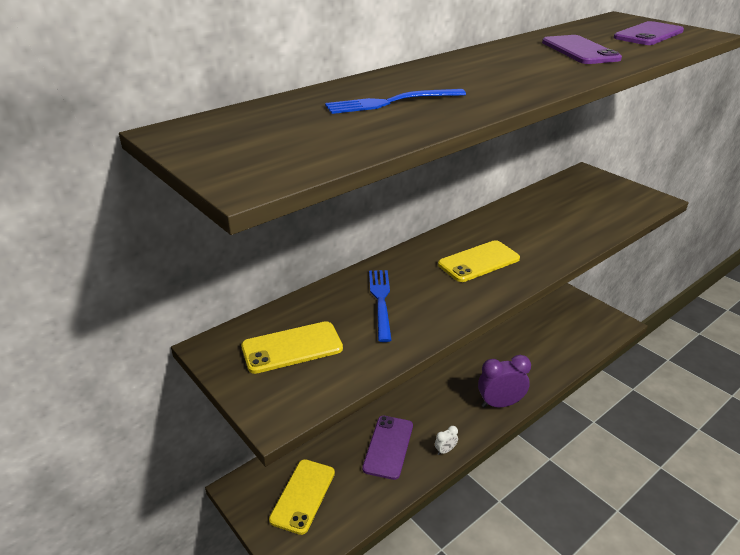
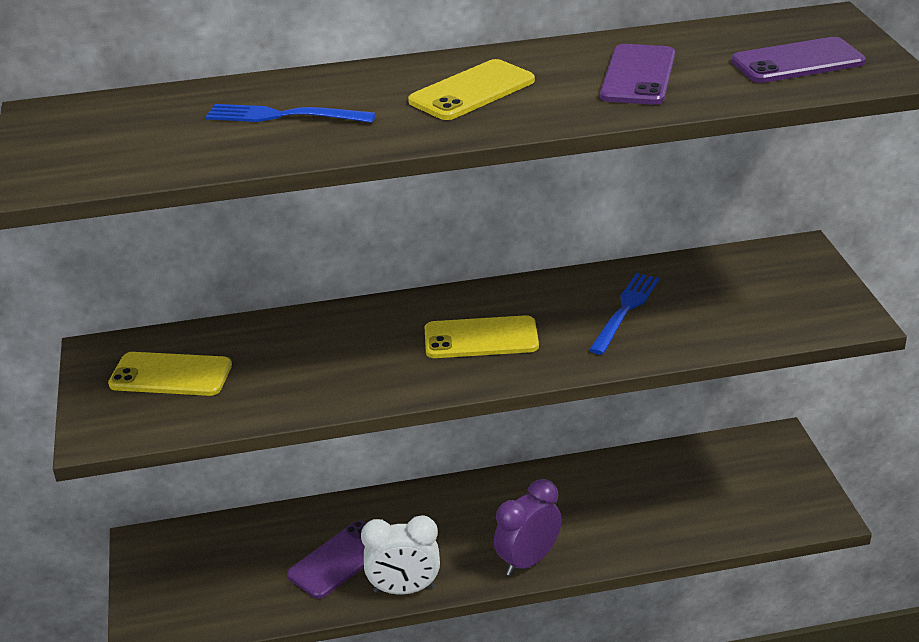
camera: 30 degrees right, 0 degrees up
(303, 496) = (201, 576): yellow phone -> yellow phone (472, 91)
(380, 300) = (313, 351): blue fork -> blue fork (625, 310)
(445, 450) = (404, 589): white clock -> white clock, size x2.17
(500, 403) = (528, 561): purple clock -> purple clock turned 60 degrees counterclockwise

